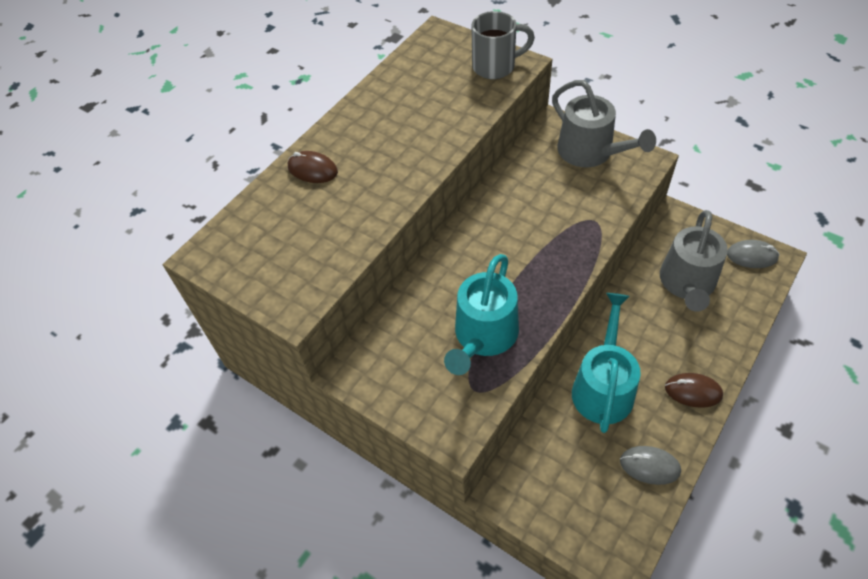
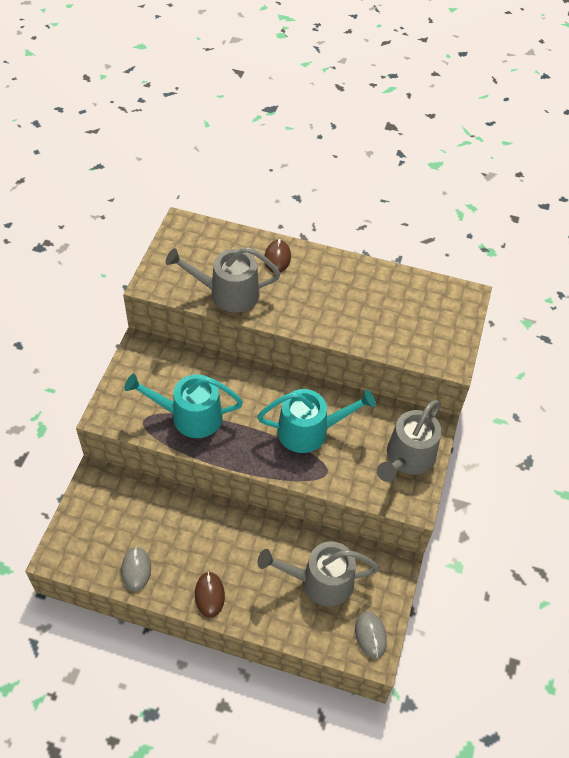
camera: 65 degrees right, 0 degrees up
(348, 227) = (228, 293): none -> grey watering can
(495, 67) = (439, 346): grey mug -> none
(603, 387) = (197, 528): turquoise watering can -> turquoise watering can (309, 431)

